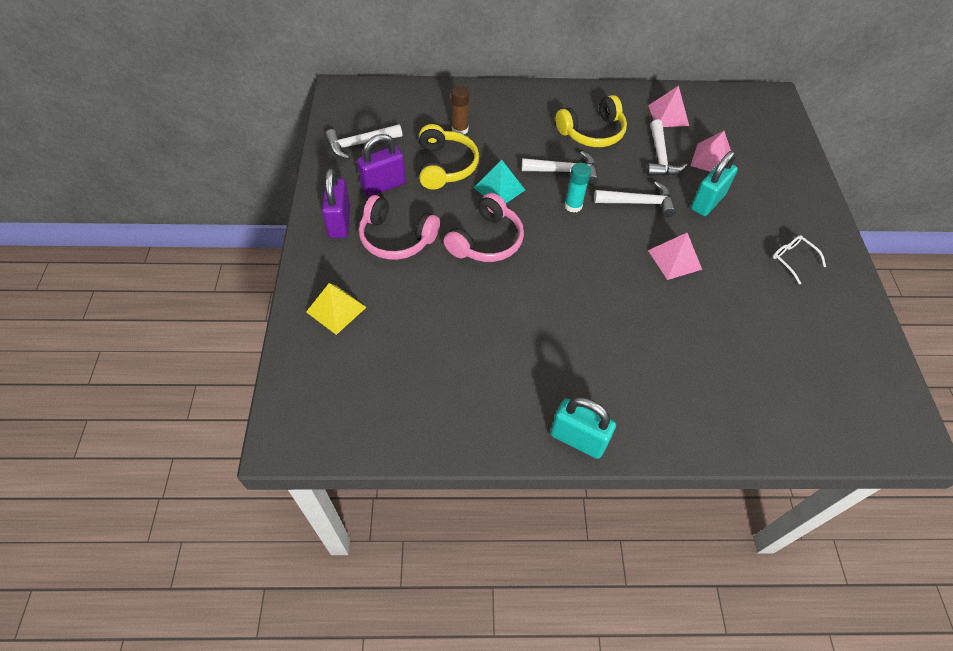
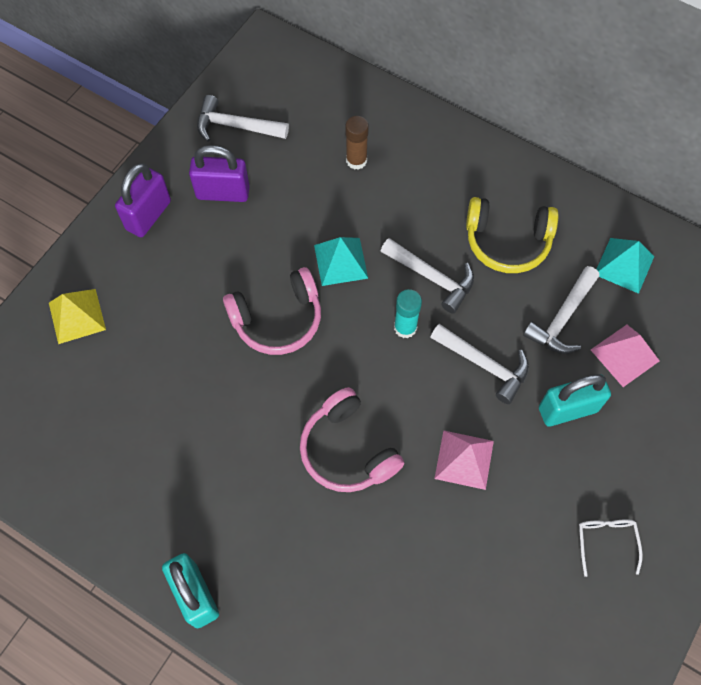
camera: 35 degrees right, 10 degrees up
(396, 238) = (189, 265): pink headphones -> pink headphones (347, 450)
(445, 166) = (305, 201): yellow headphones -> none
(668, 115) = (624, 265): pink pyramid -> turquoise pyramid

